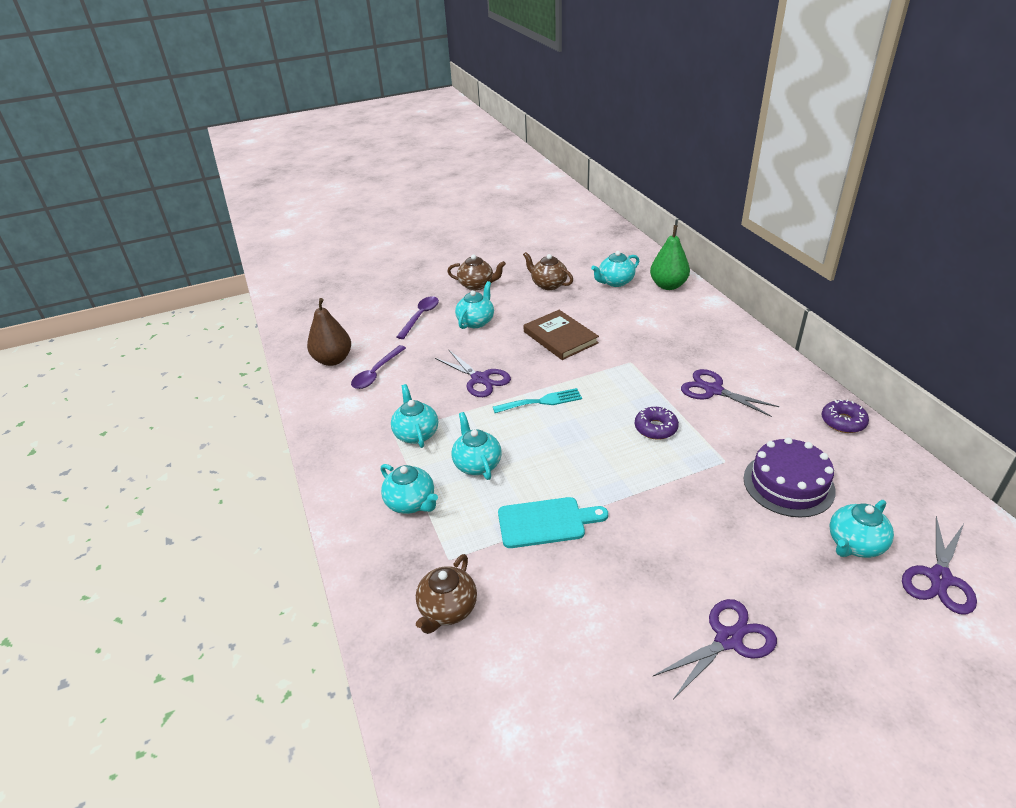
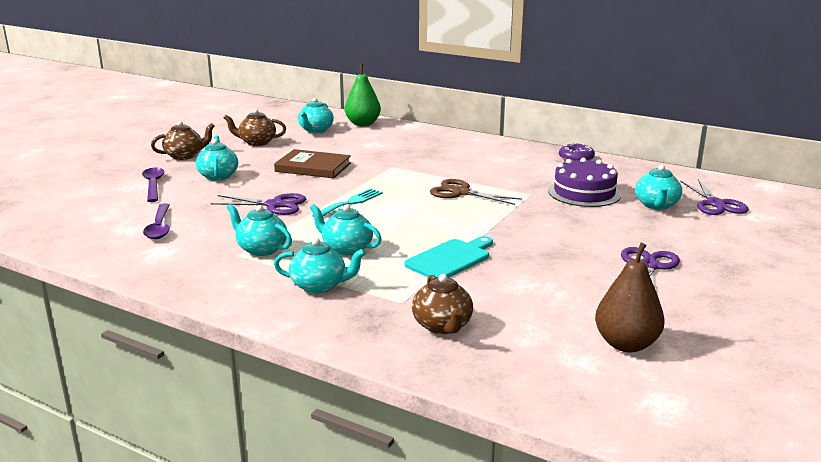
camera: 40 degrees left, 15 degrees down
(333, 360) = (93, 232): brown pear -> brown pear (626, 344)
(655, 428) = (461, 192): purple donut -> brown scissors
(713, 390) = (474, 165): purple scissors -> none

